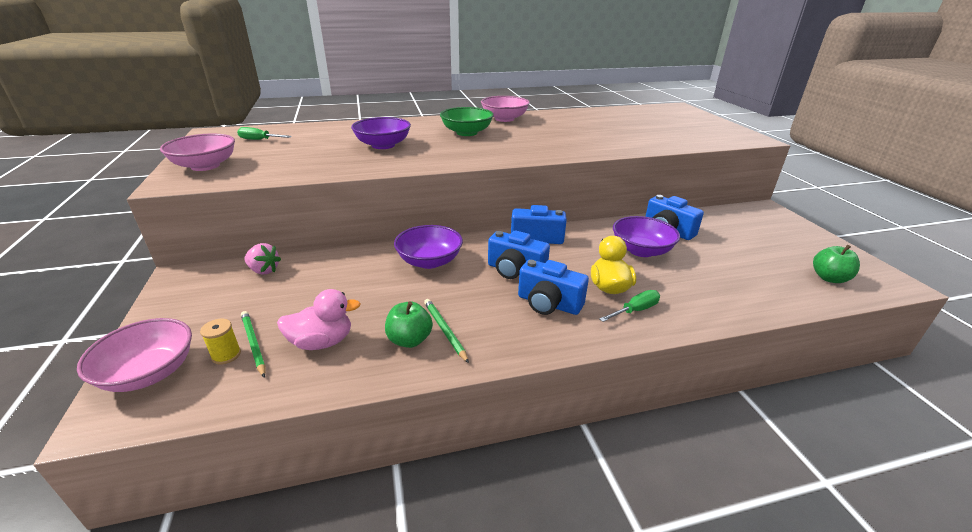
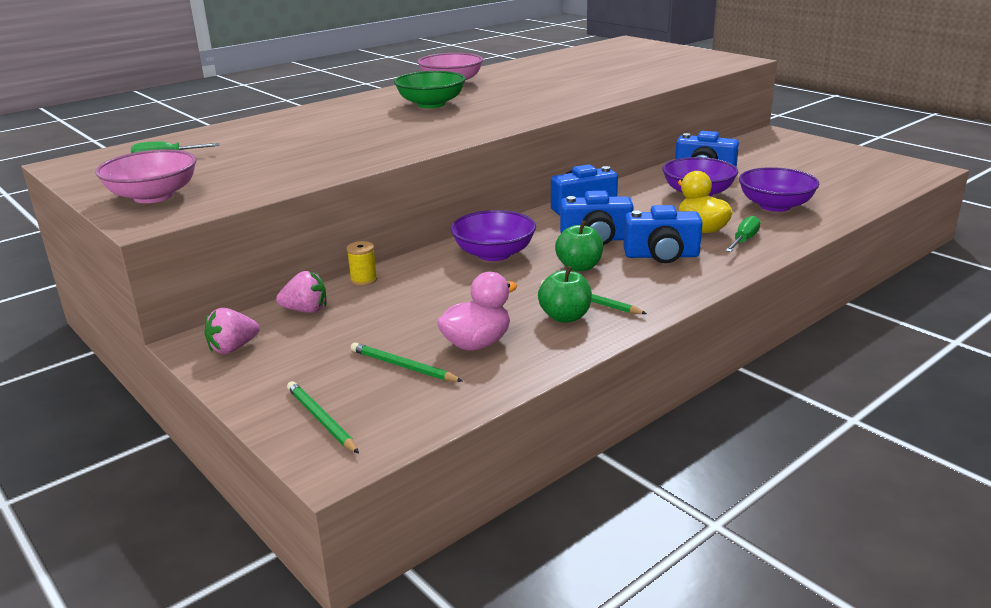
camera: 25 degrees left, 5 degrees down
(149, 373) = (321, 420): pink bowl -> green pencil
(189, 287) = (233, 348): none -> pink strawberry
(226, 355) = (387, 382): yellow spool -> yellow spool (363, 280)
(383, 145) = (351, 134): purple bowl -> purple bowl (775, 206)
(829, 278) = (875, 177): green apple -> green apple (579, 267)

